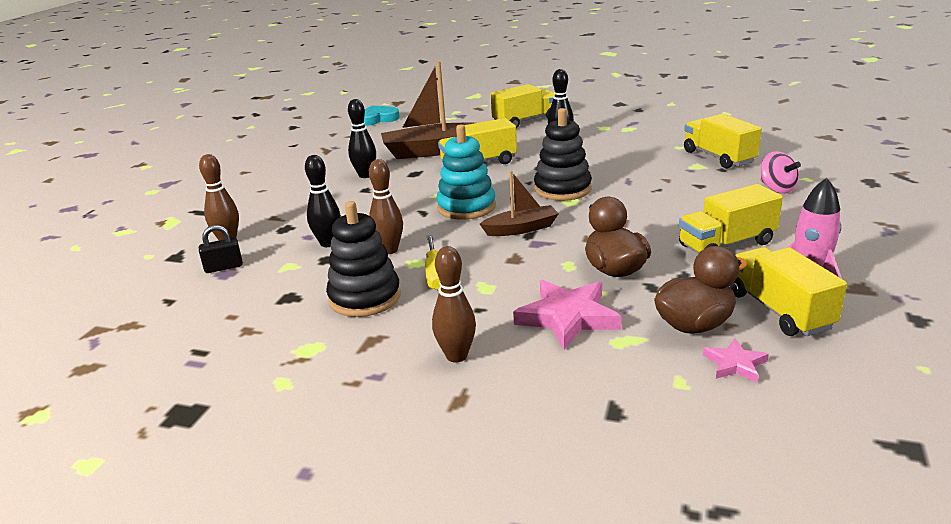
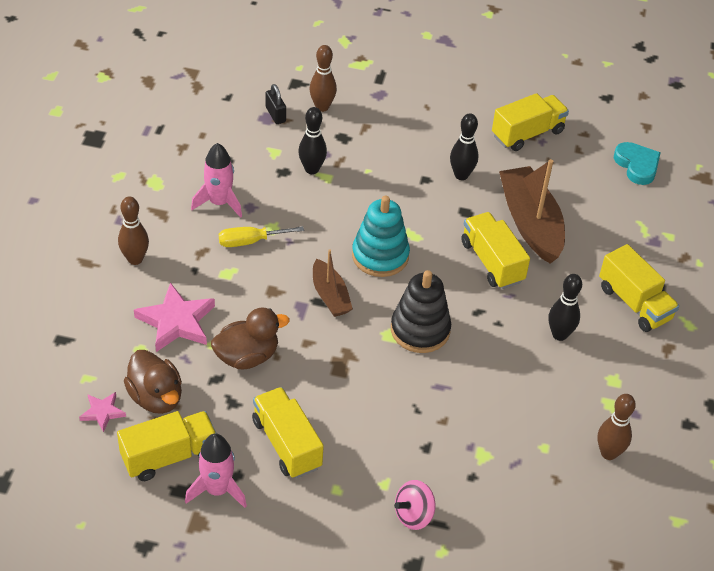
camera: 80 degrees right, 20 degrees up
(365, 297) = (219, 203): black stacking toy -> pink rocket
(389, 250) = (296, 209): brown bowling pin -> brown bowling pin (608, 453)
(718, 157) = (509, 480): yellow truck -> yellow truck (527, 134)

